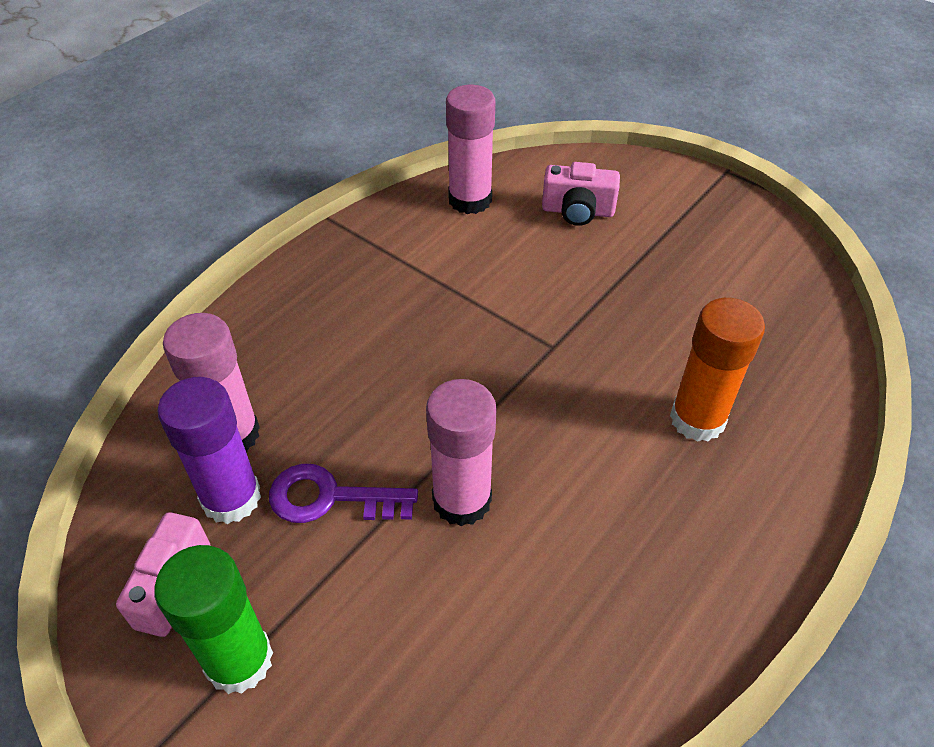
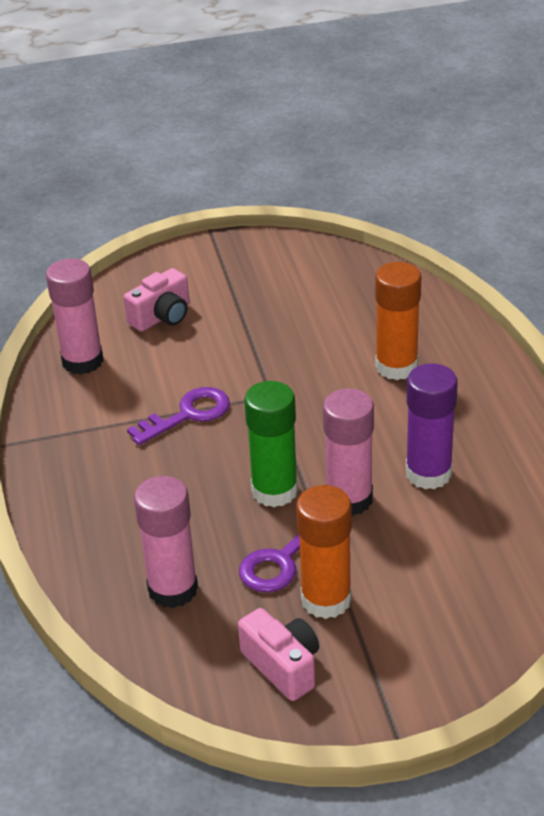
camera: 50 degrees left, 10 degrees down
(231, 498) = (231, 611): purple glue stick -> purple glue stick (428, 473)
(239, 660) = (366, 657): green glue stick -> green glue stick (274, 491)
(300, 569) = (326, 599): none -> orange glue stick
(468, 305) = (188, 415): none -> purple key

